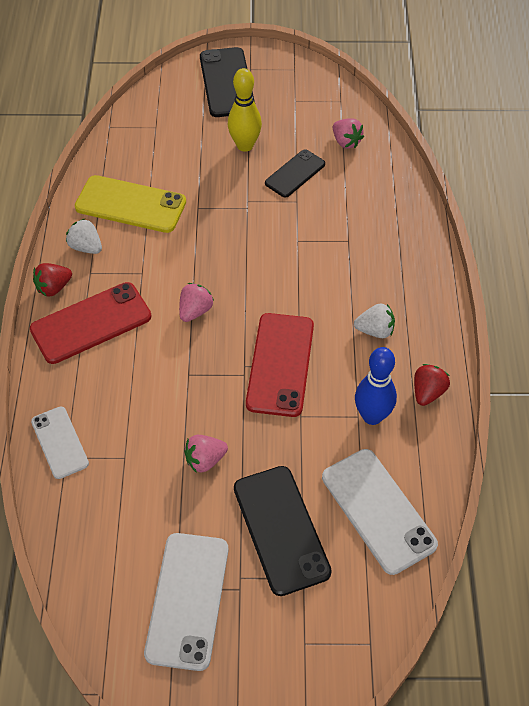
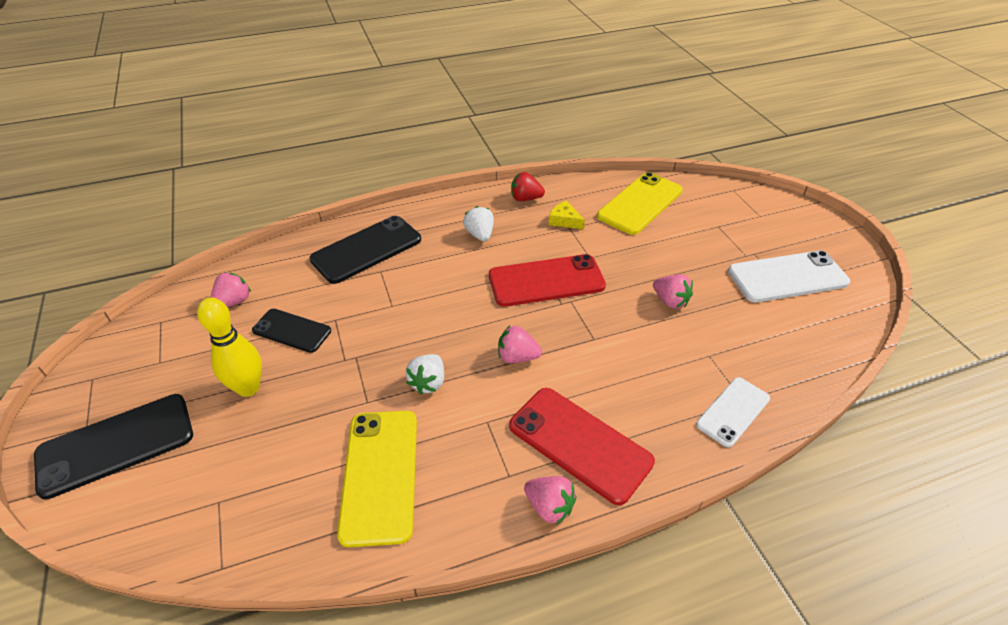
camera: 110 degrees left, 10 degrees down
(53, 288) = (549, 507): red strawberry -> pink strawberry
(86, 247) = (470, 497): white strawberry -> white strawberry (428, 383)
(281, 529) = (692, 244): black phone -> black phone (366, 249)
(372, 416) = (564, 220): blue bowling pin -> yellow cheese
(378, 510) = (640, 203): white phone -> yellow phone

